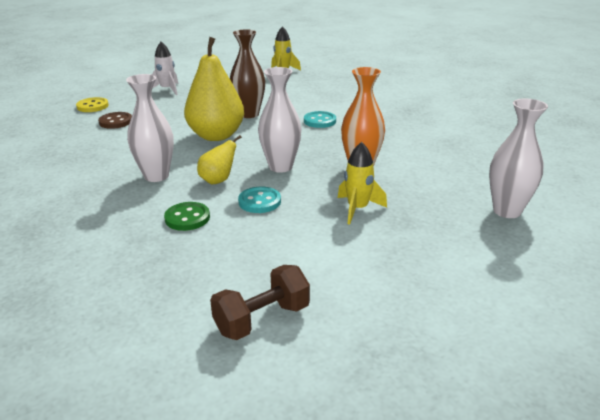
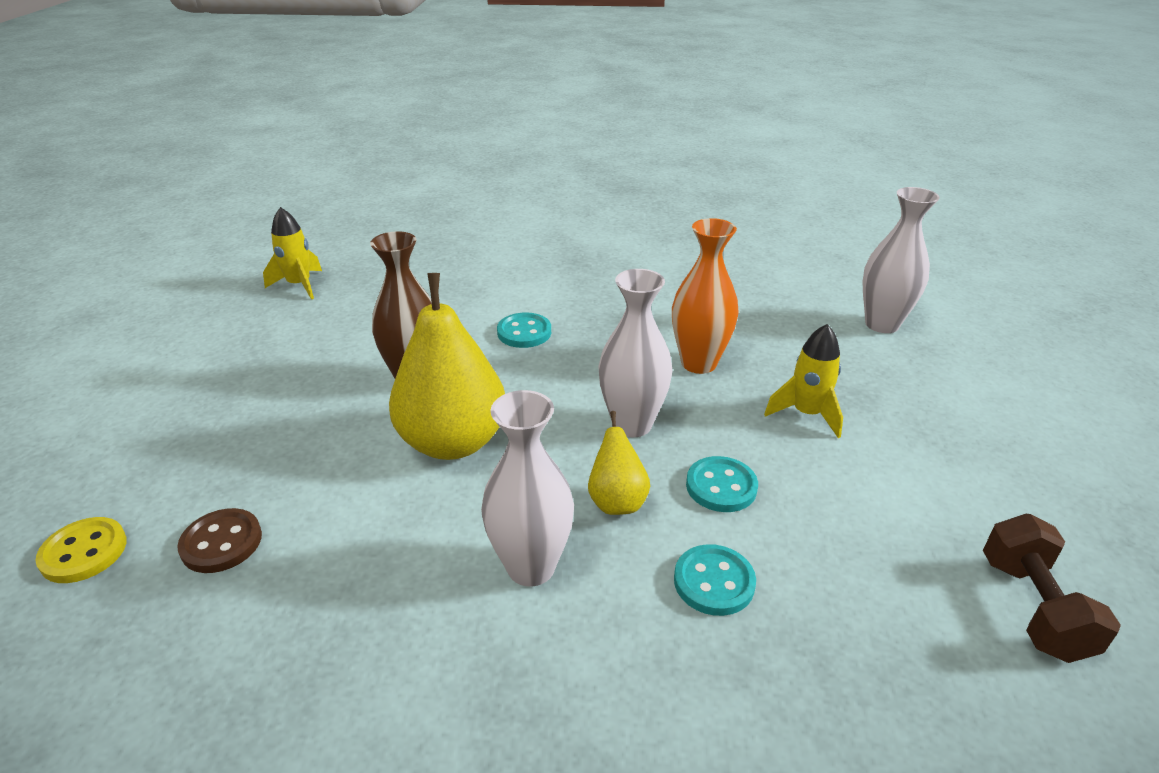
camera: 55 degrees left, 5 degrees up
(167, 89) = (169, 422): white rocket -> none
(187, 218) = (714, 582): green button -> turquoise button

